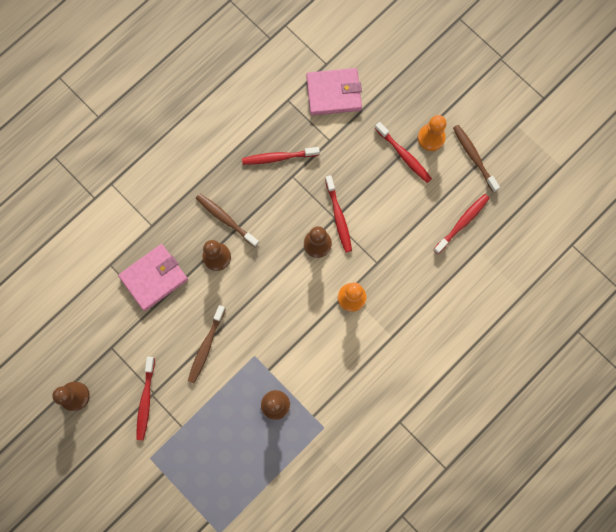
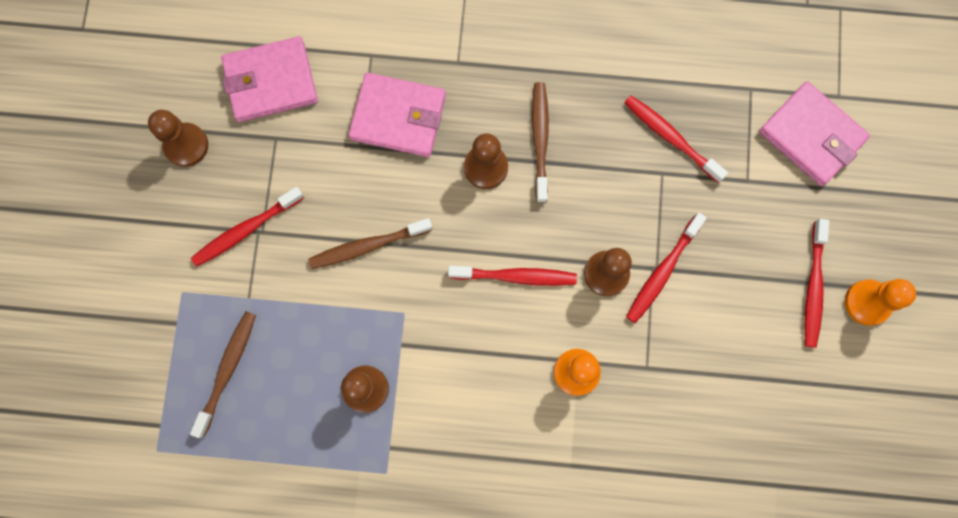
camera: 50 degrees right, 0 degrees up
(79, 326) = (271, 82): none -> pink wallet
(462, 223) = (794, 434): red toothbrush -> red toothbrush (515, 276)
(474, 157) = (893, 378): brown toothbrush -> brown toothbrush (227, 370)

